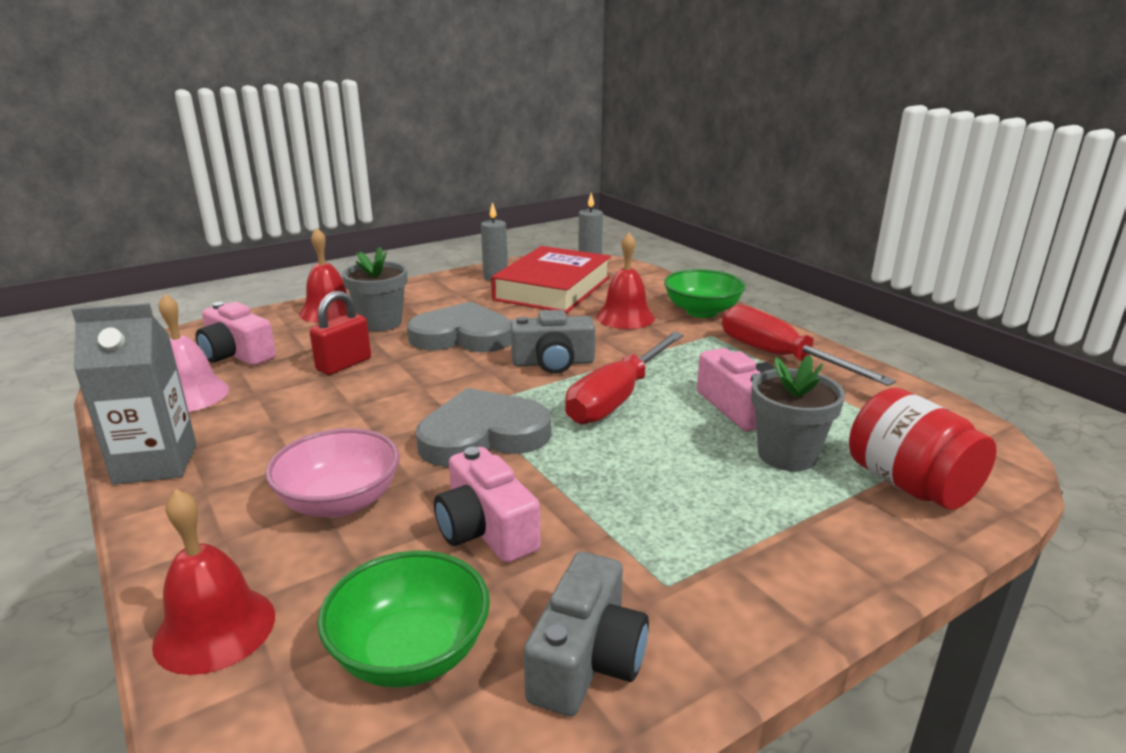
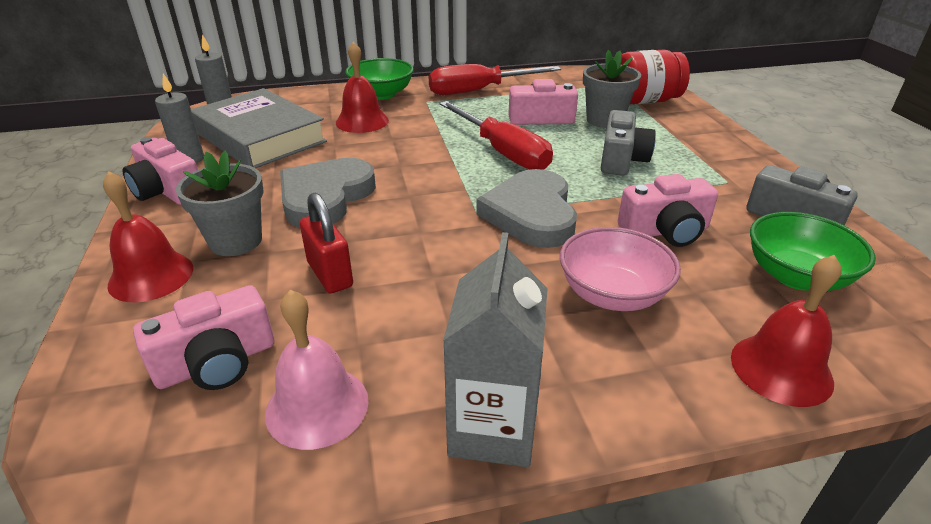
camera: 70 degrees left, 10 degrees up
(442, 284) = (167, 191): none -> pink camera
(552, 288) = (260, 137): red book -> grey book
(553, 363) = (423, 165): grey camera -> grey camera (621, 159)

